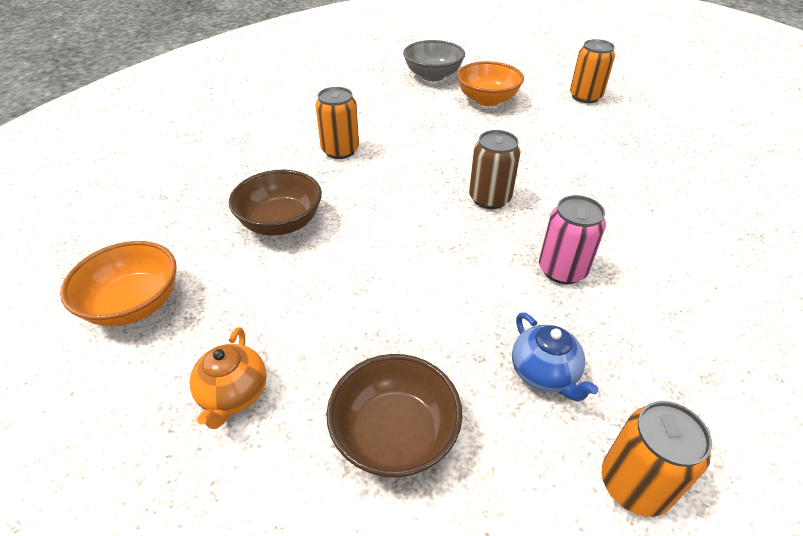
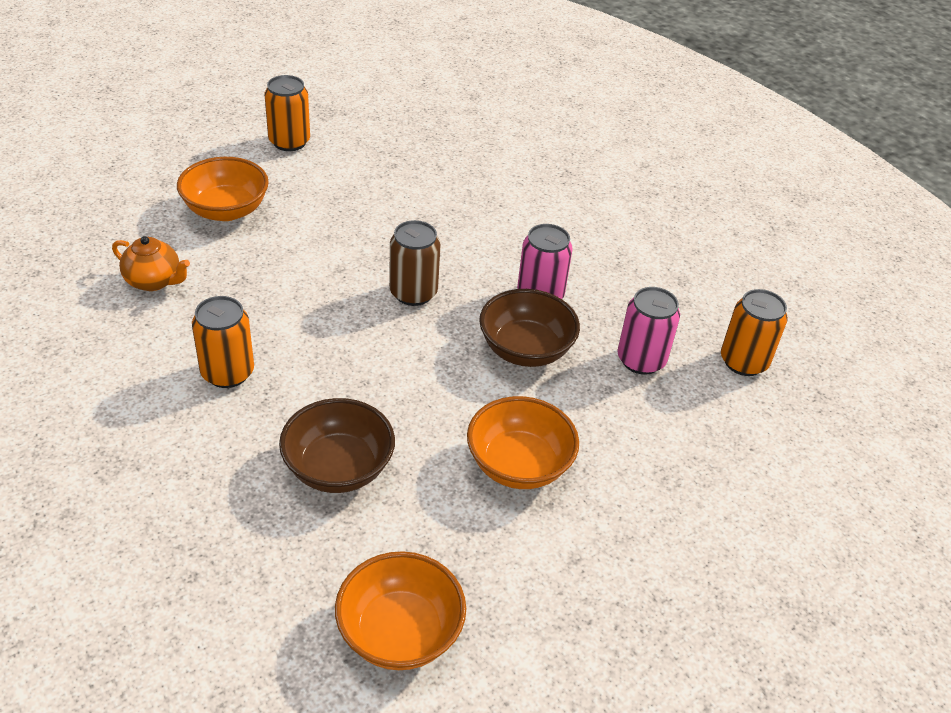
camera: 70 degrees left, 0 degrees up
(233, 394) = (570, 565): orange teapot -> orange teapot (154, 281)
(338, 320) = (519, 465): none -> orange bowl
(395, 434) = (657, 468): brown bowl -> brown bowl (525, 350)
(433, 76) = (120, 226): grey bowl -> none
(544, 374) = (641, 360): blue teapot -> pink can

